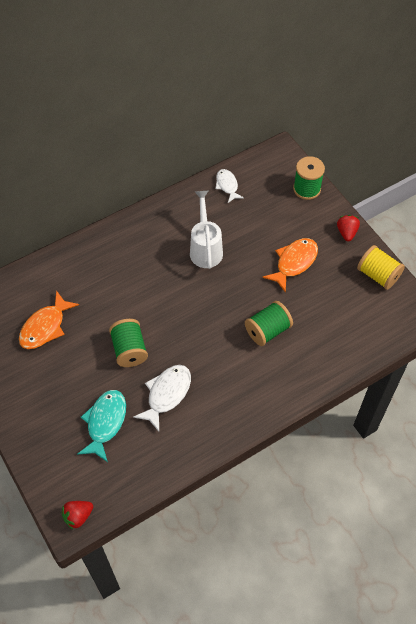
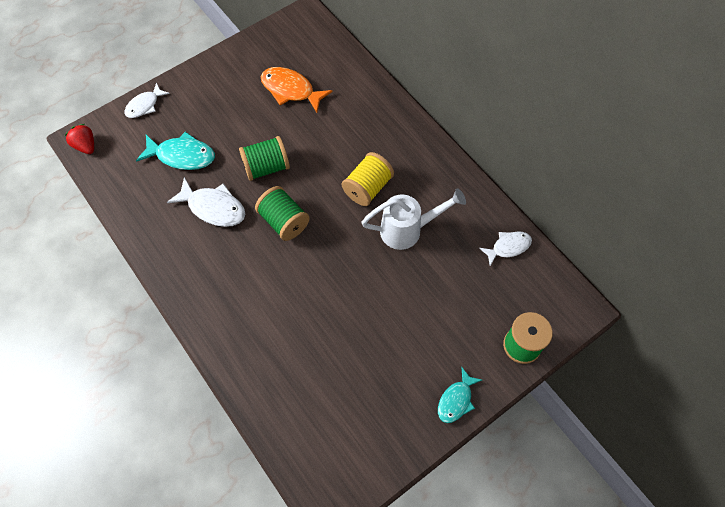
camera: 85 degrees right, 5 degrees up
(37, 460) = (144, 105): none -> white fish
(267, 330) = (297, 306): green spool -> green spool (284, 221)
(294, 262) = (399, 333): orange fish -> none
(346, 232) = (456, 400): red strawberry -> turquoise fish
(378, 275) = (391, 443): yellow spool -> yellow spool (367, 188)

